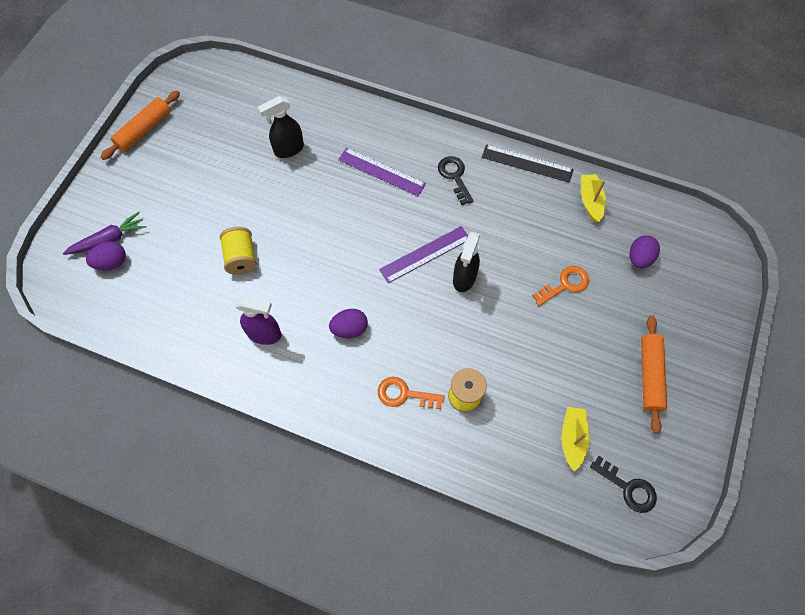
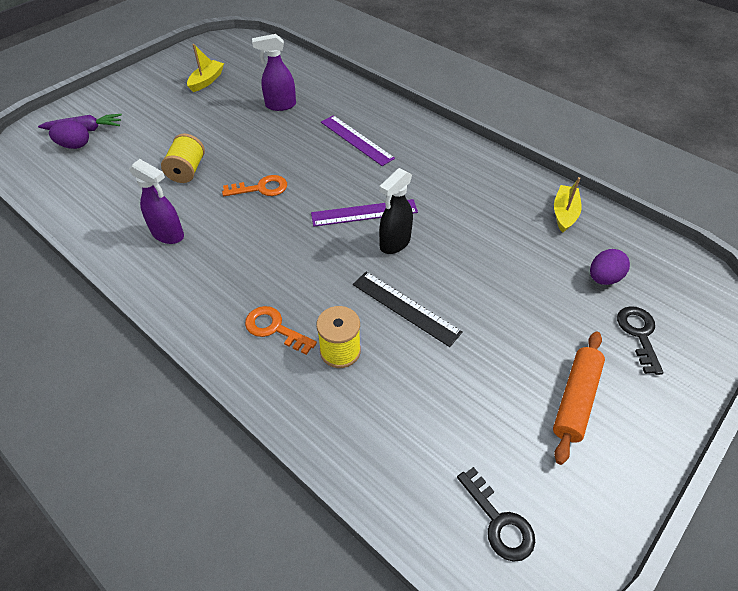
camera: 20 degrees right, 15 degrees down
(144, 130) = (168, 67): orange rolling pin -> none
(288, 149) = (280, 105): black spray bottle -> purple spray bottle
(349, 329) = (252, 253): purple egg -> none
(455, 176) = (427, 160): black key -> black key (639, 334)
(527, 163) = (507, 167): black ruler -> black ruler (406, 307)
(565, 285) = (505, 279): orange key -> orange key (261, 188)
(572, 438) = (448, 437): yellow boat -> yellow boat (206, 81)

